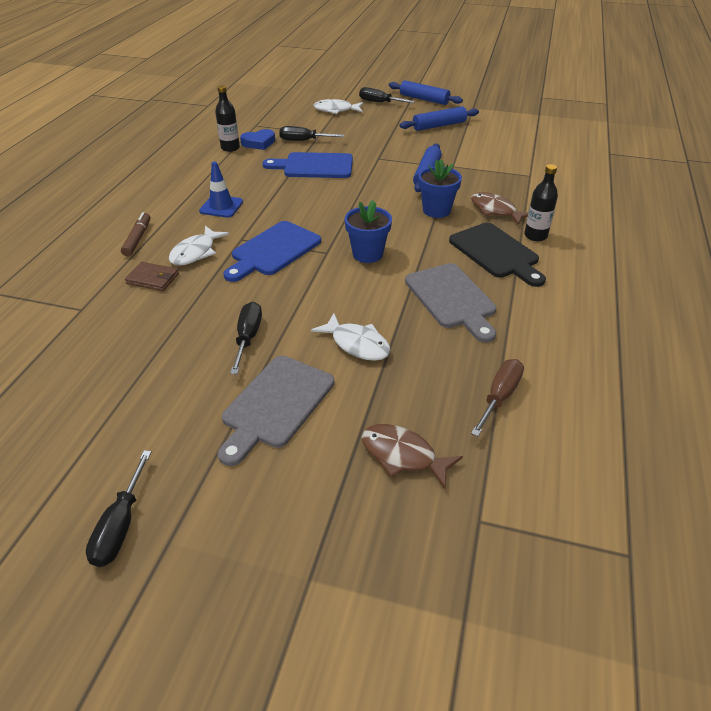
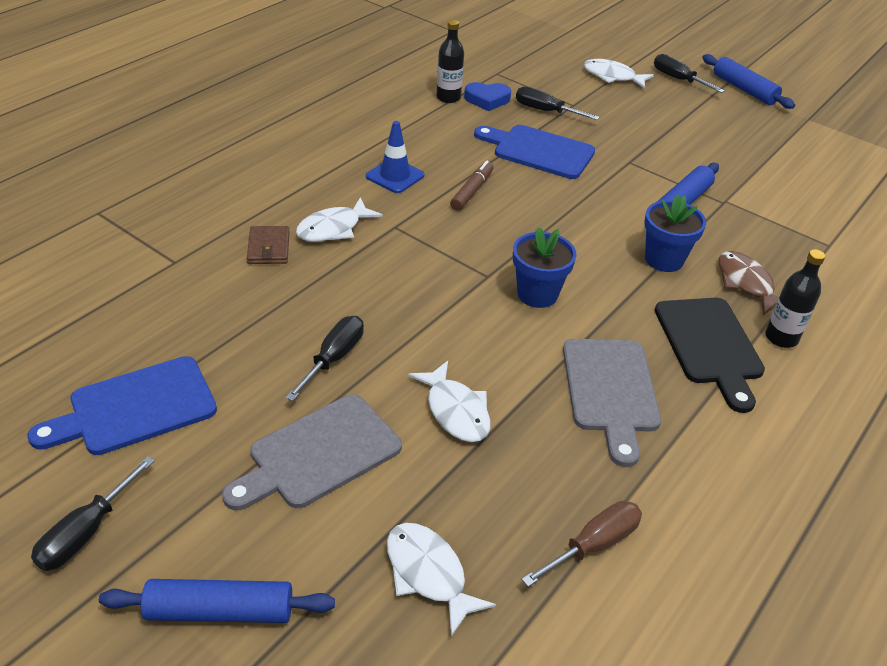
camera: 20 degrees right, 0 degrees up
(138, 239) = (278, 191): brown marker -> brown marker (472, 191)
(153, 279) = (268, 248): brown wallet -> brown wallet turned 45 degrees clockwise
(273, 251) = (424, 254): blue cutting board -> blue cutting board (135, 408)
(403, 455) = (428, 574): brown fish -> white fish
(439, 125) = (742, 135): blue rolling pin -> blue rolling pin (220, 610)

